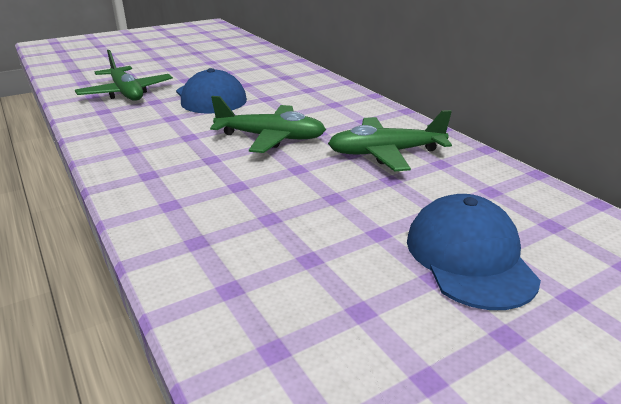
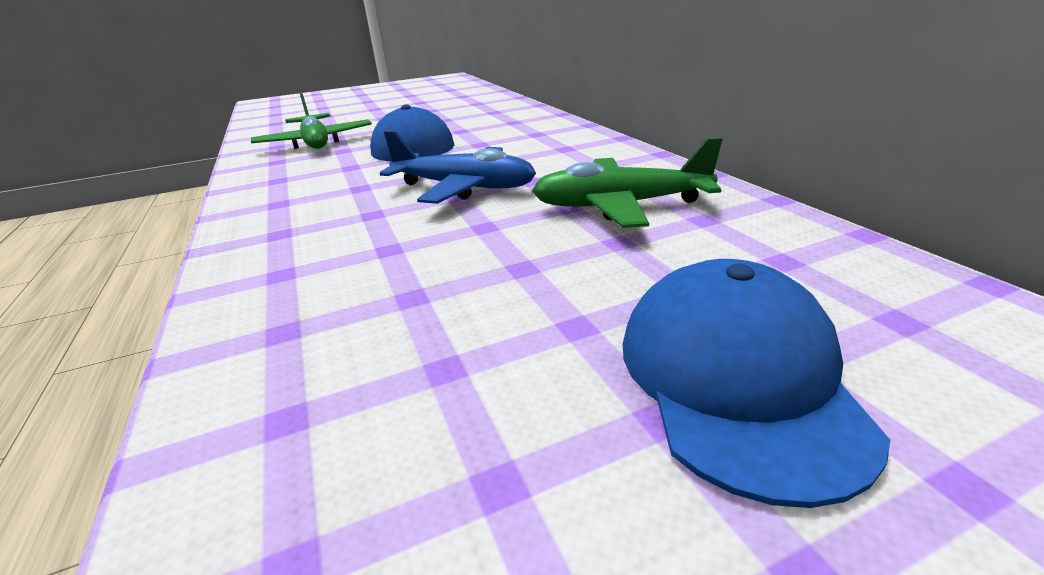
camera: 10 degrees right, 0 degrees up
(271, 138) = (464, 187): green plane -> blue plane

